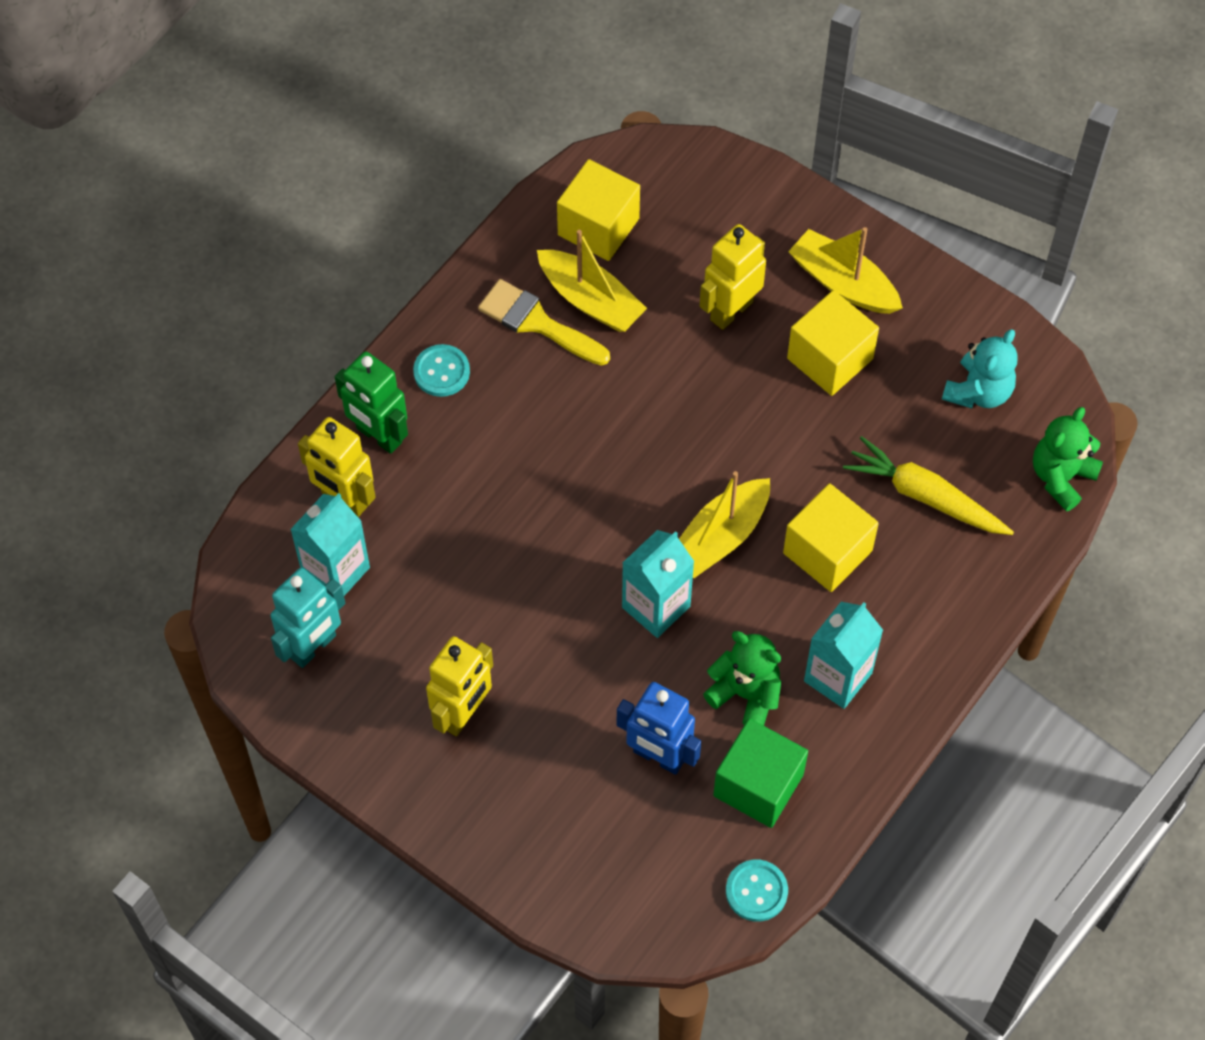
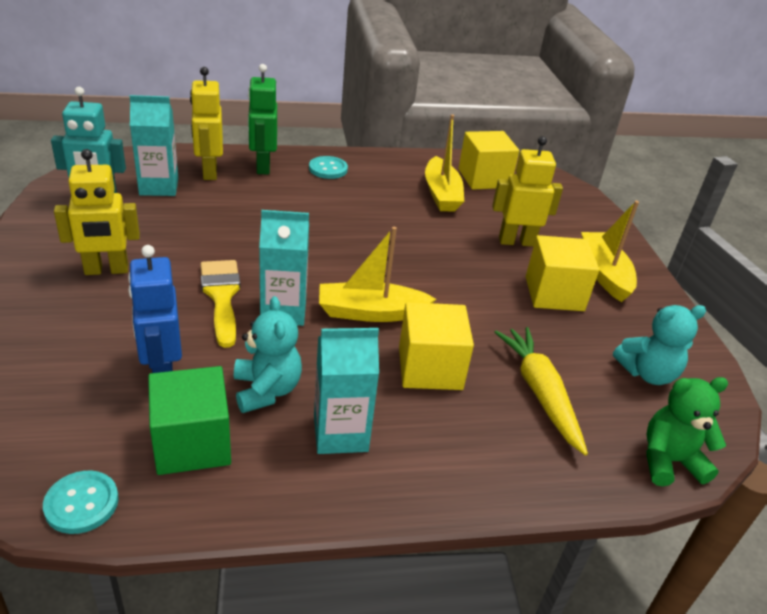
camera: 40 degrees right, 25 degrees down
(537, 322) = (401, 184): yellow brush -> yellow brush (221, 296)
(745, 694) = (266, 390): green teddy bear -> turquoise teddy bear

